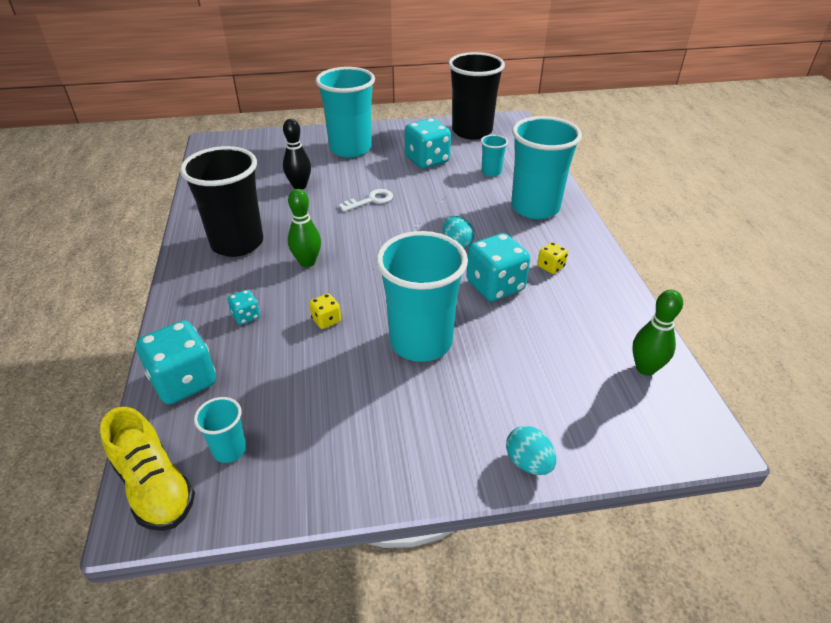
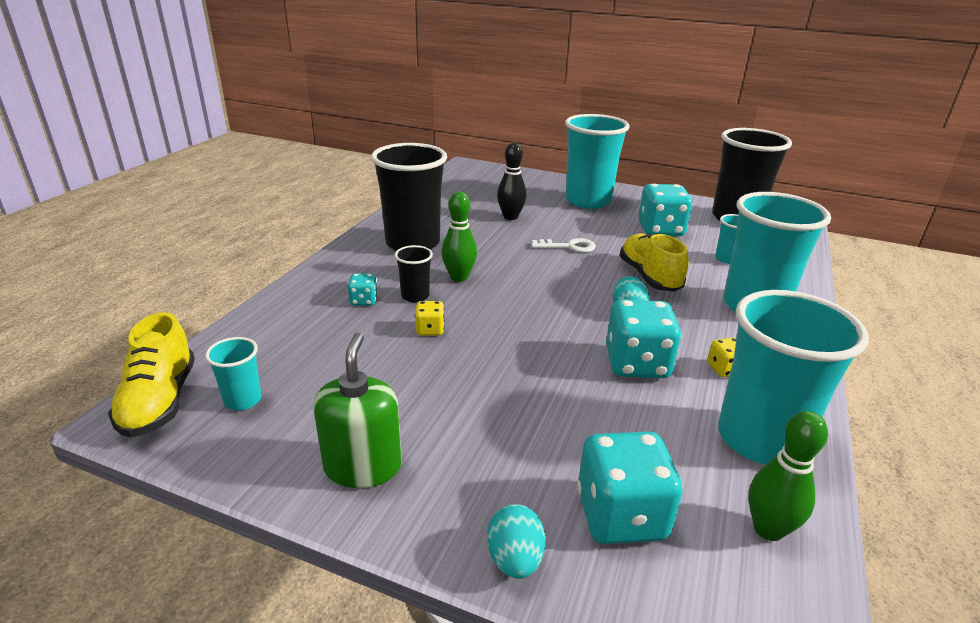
camera: 30 degrees right, 10 degrees down
(184, 381) = (265, 331): turquoise dice -> turquoise dice (621, 515)
(286, 294) = (415, 296): none -> black cup
(376, 453) = (362, 466): none -> green soap dispenser
(421, 342) = (505, 384): turquoise cup -> turquoise cup (760, 439)
(450, 208) = (649, 277): none -> yellow shoe

